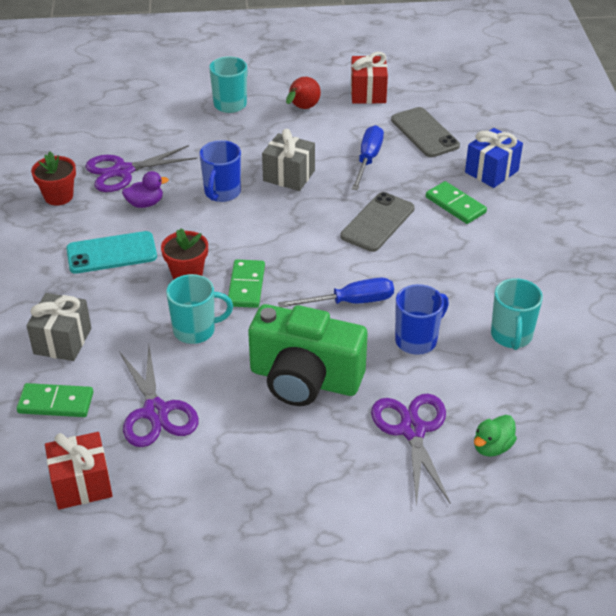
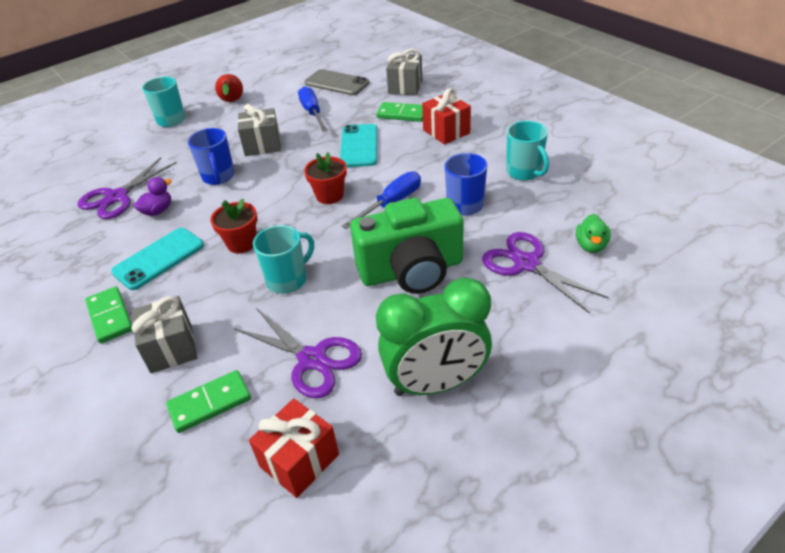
camera: 30 degrees left, 0 degrees up
(58, 196) = (70, 239): red flower pot -> red flower pot (329, 195)
(231, 488) = (436, 383): none -> green clock
(246, 286) = (300, 229): green domino -> green domino (110, 316)
(368, 93) = (273, 76): red gift -> red gift (446, 131)
(377, 222) = (359, 146): grey phone -> turquoise phone
(491, 171) = (405, 87): blue gift -> grey gift

